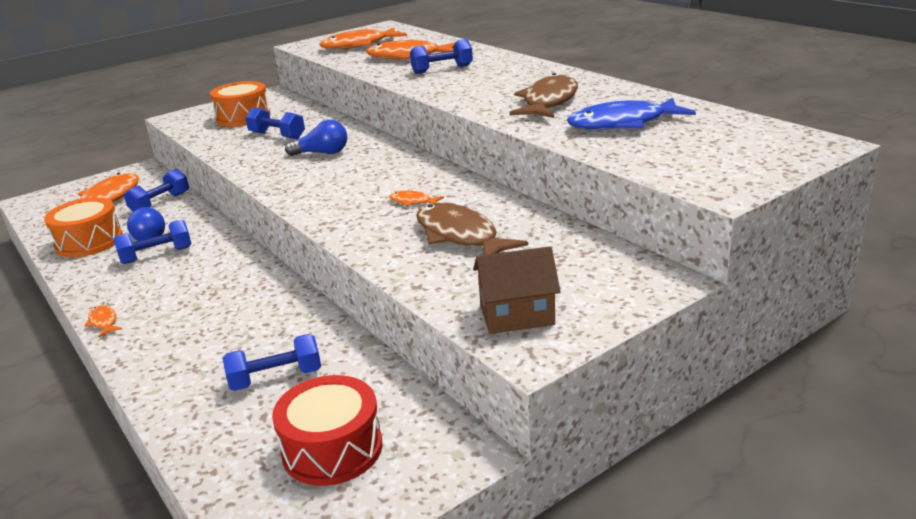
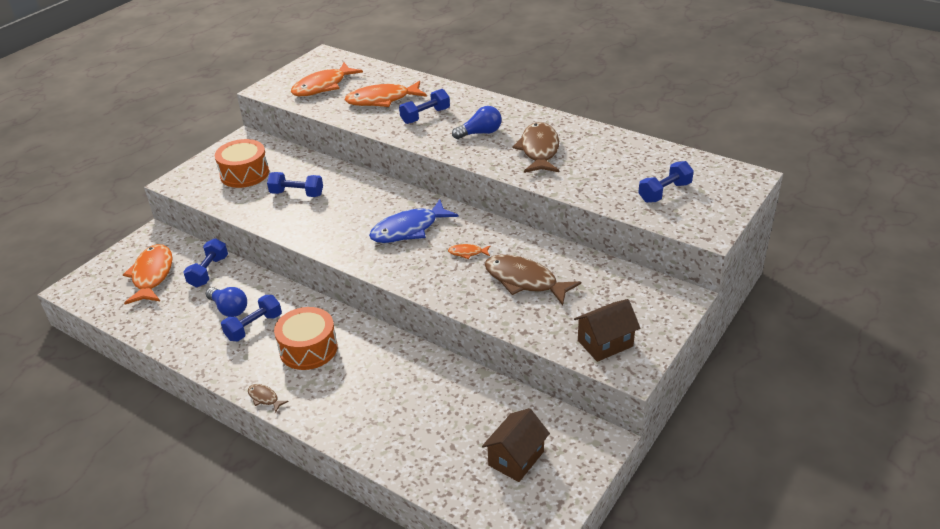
camera: 20 degrees left, 10 degrees up
(89, 241) = (178, 324): orange drum -> orange drum (308, 349)
(103, 322) = (264, 398): orange fish -> brown fish
(276, 378) = (439, 416): blue dumbbell -> blue dumbbell (664, 192)
(322, 153) = (354, 210): blue light bulb -> blue light bulb (480, 133)
(332, 449) = (516, 458): red drum -> brown house
(622, 124) = (608, 170): blue fish -> blue fish (408, 229)

